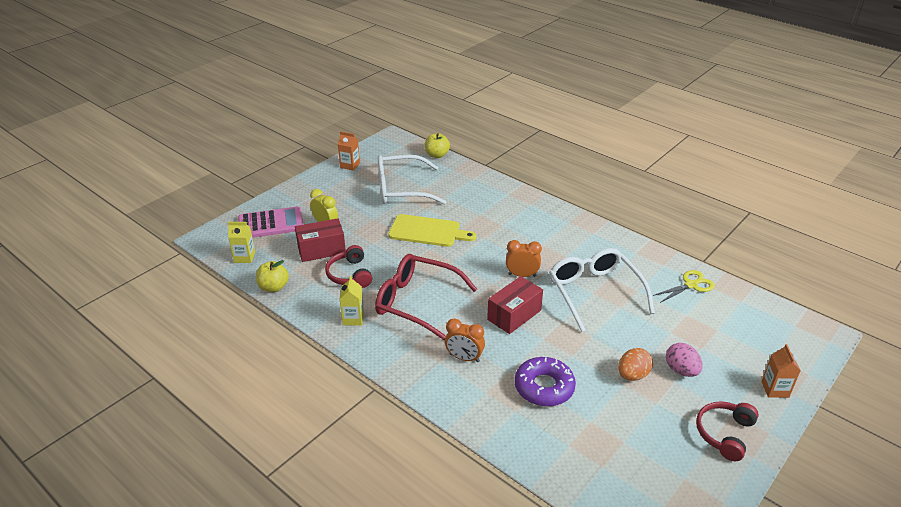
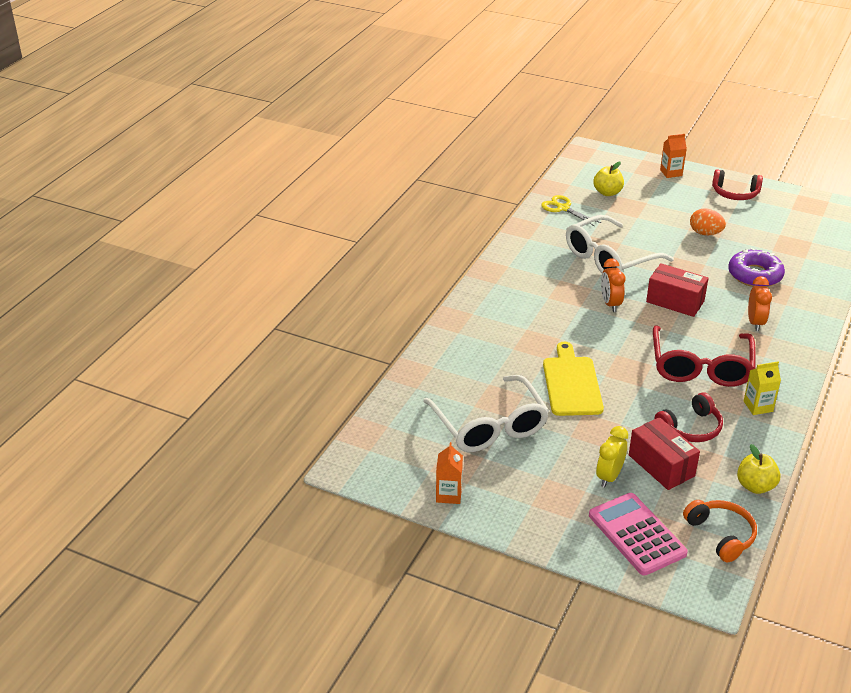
camera: 105 degrees left, 0 degrees up
(244, 257) = (721, 535): yellow carton -> orange headphones
(437, 155) = (384, 410): yellow apple -> yellow apple (607, 192)
(681, 370) = (681, 211): pink egg -> none

